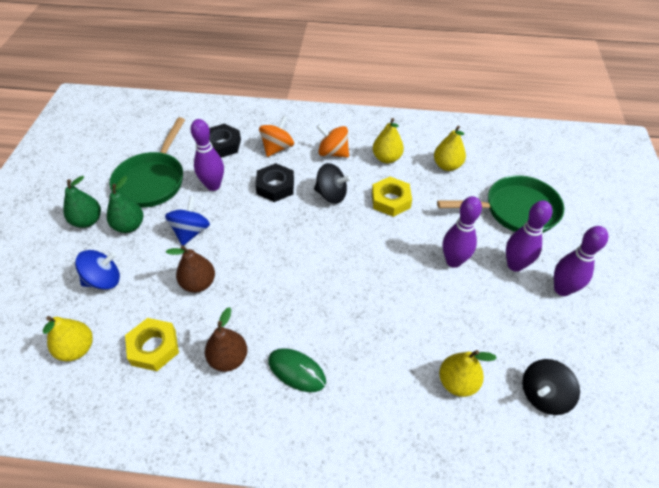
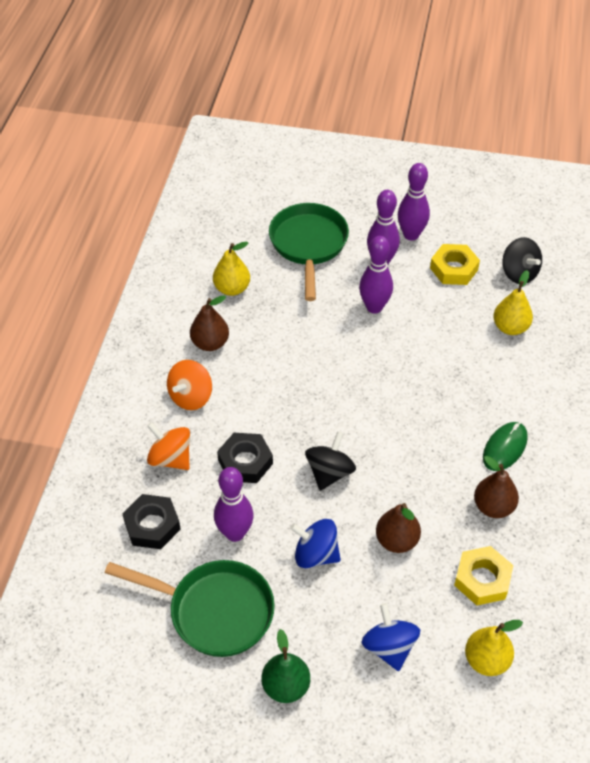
camera: 85 degrees left, 0 degrees up
(129, 226) = (300, 630): green pear -> none
(331, 195) = (267, 404): black spinning top -> black spinning top (329, 473)
(386, 158) = (210, 343): yellow pear -> brown pear
(390, 200) = (282, 348): yellow nut -> yellow nut (454, 269)

